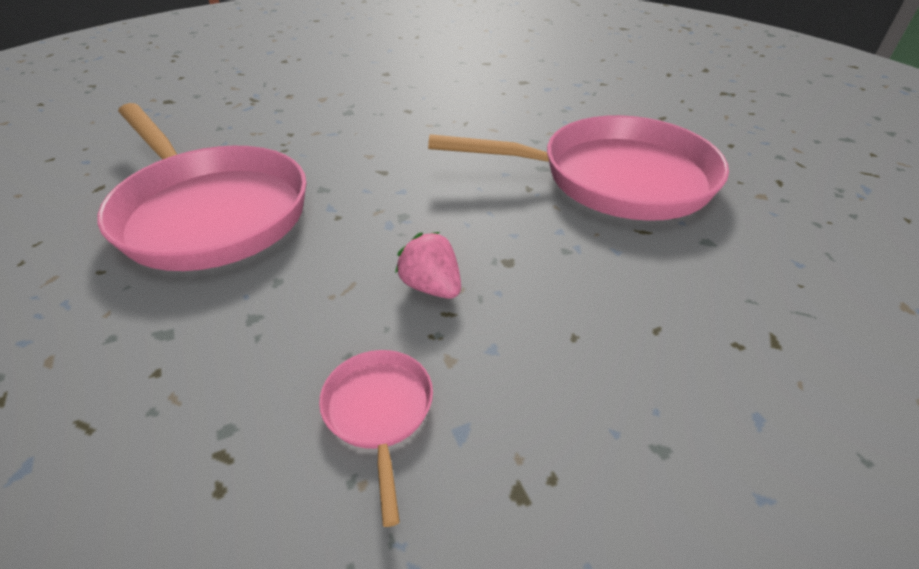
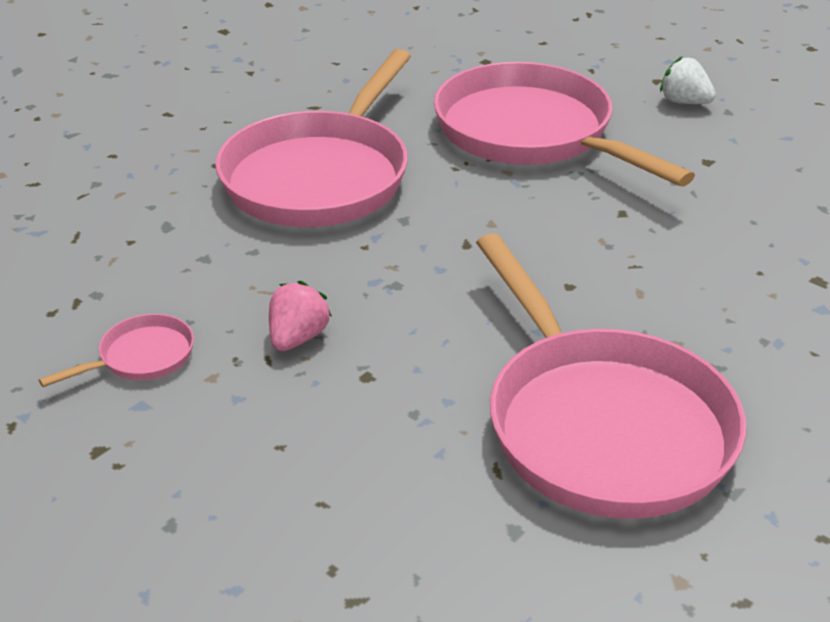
camera: 65 degrees right, 5 degrees down
(282, 112) = (531, 133): none -> pink pan
(318, 61) = (684, 102): none -> white strawberry

